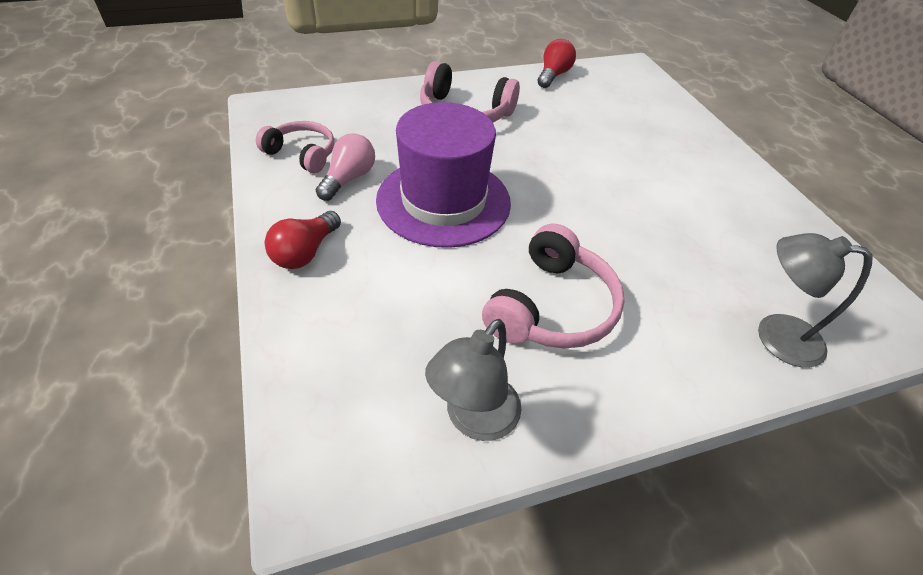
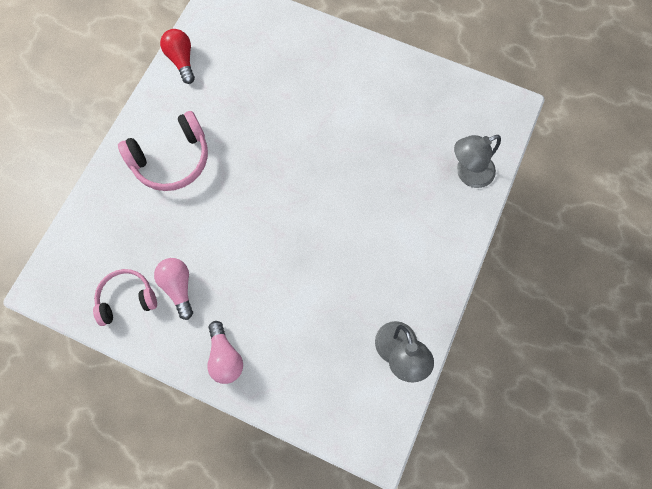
camera: 45 degrees left, 25 degrees up
(305, 252) = (225, 356): red light bulb -> pink light bulb
(443, 201) = (247, 247): purple hat -> none
(551, 306) = (369, 259): pink headphones -> none

